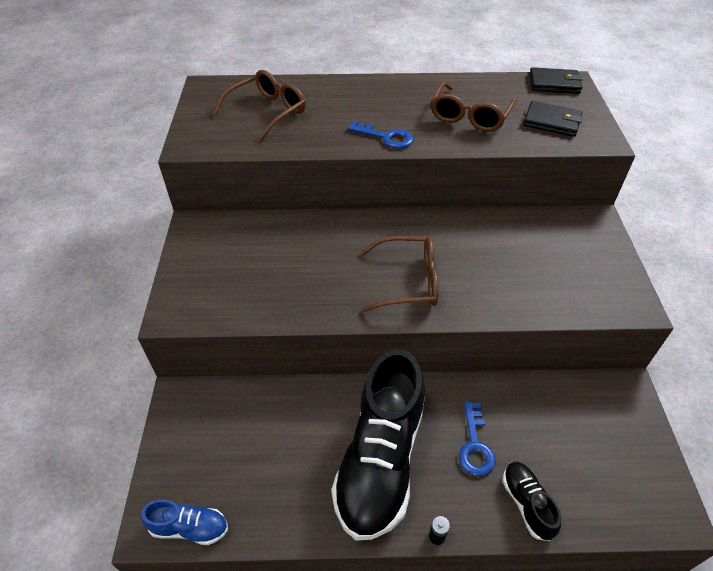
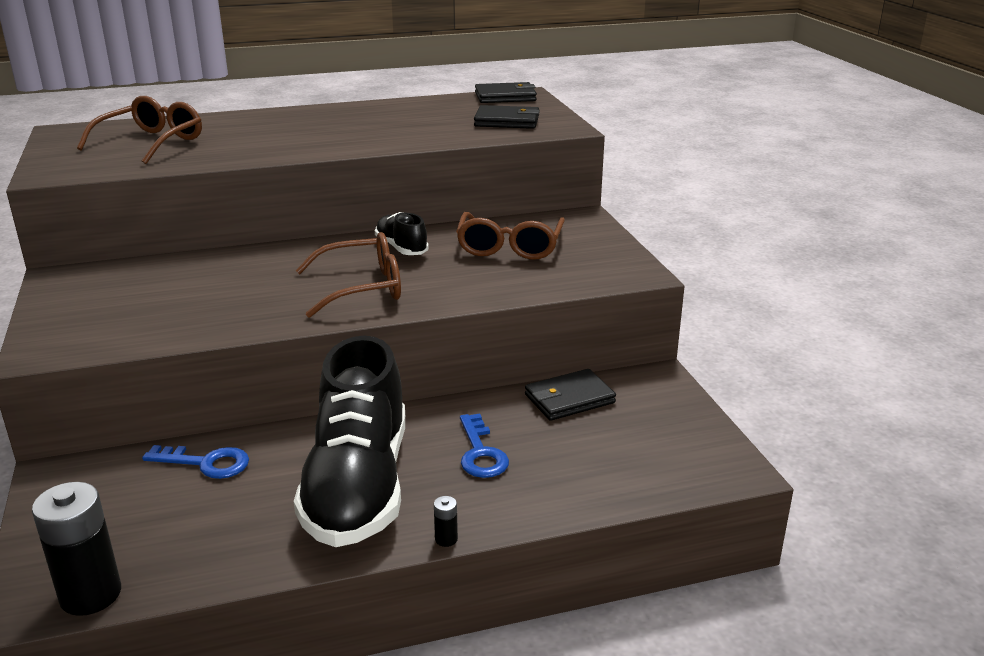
camera: 15 degrees left, 20 degrees down
(189, 528) = (90, 594): blue shoe -> black battery
(386, 137) = (310, 147): blue key -> blue key (206, 463)
(470, 116) = (410, 125): brown glasses -> brown glasses (509, 247)
(527, 503) = (556, 491): black shoe -> black shoe (401, 248)
(552, 398) = (569, 399): none -> black wallet

